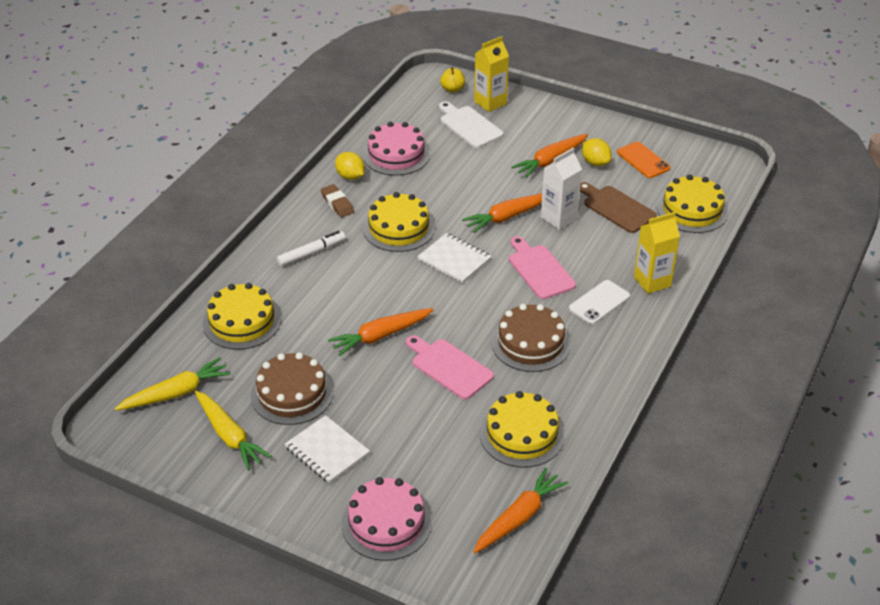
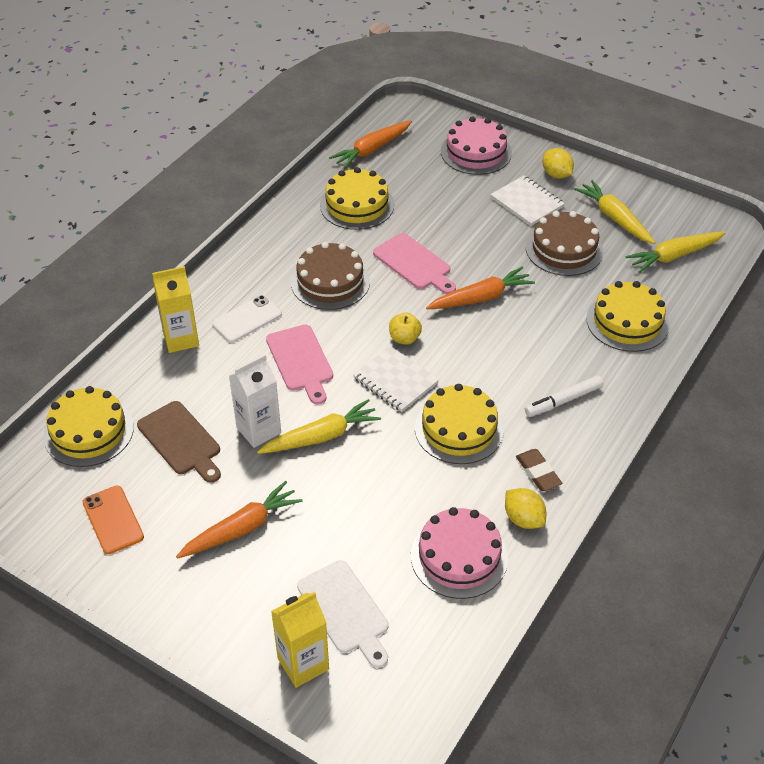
camera: 175 degrees left, 5 degrees up
(452, 89) = (360, 705): yellow apple -> yellow apple (404, 338)
(508, 217) = (321, 436): orange carrot -> yellow carrot
(595, 162) = (180, 520): yellow lemon -> yellow lemon (556, 174)

